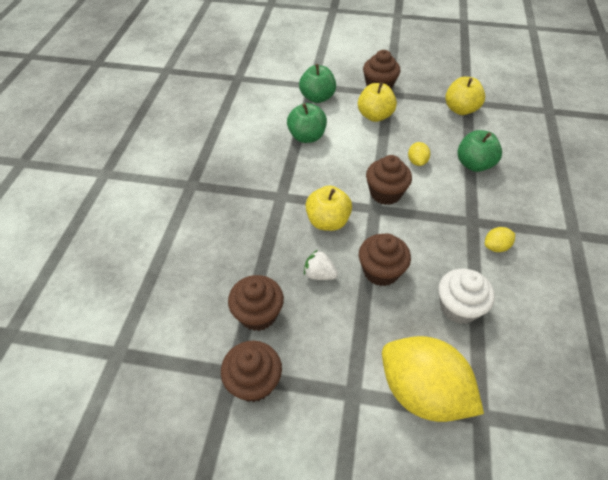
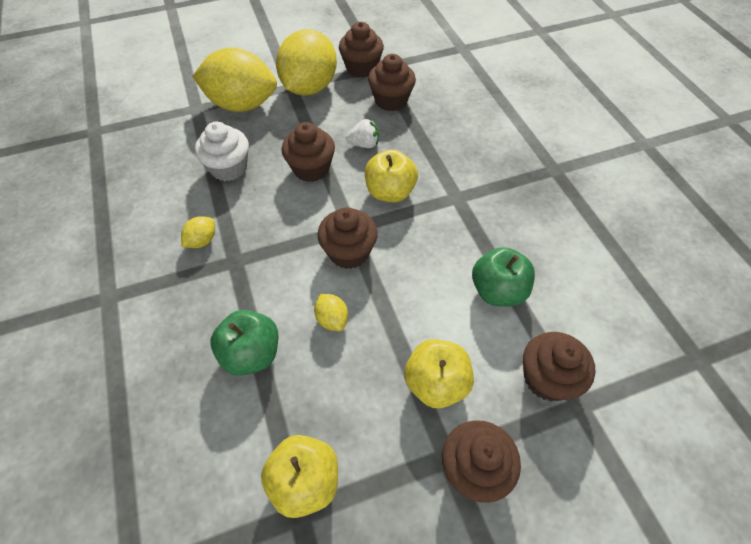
camera: 150 degrees right, 5 degrees up
(317, 98) = (547, 378): green apple -> brown cupcake
(332, 380) = (309, 87): none -> yellow lemon

